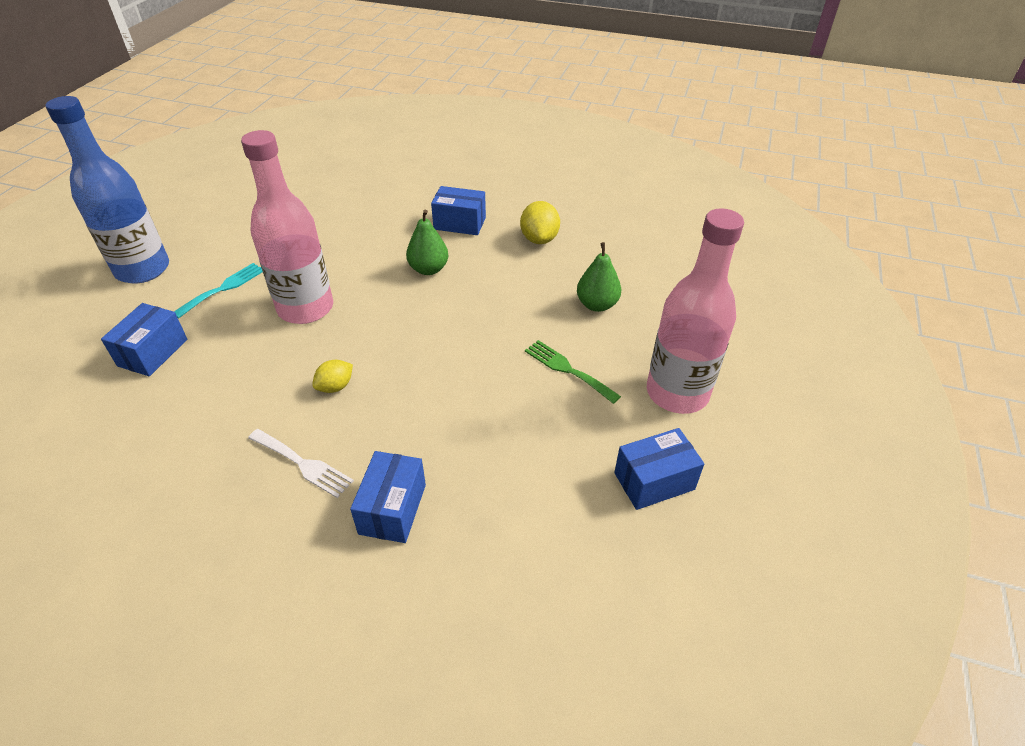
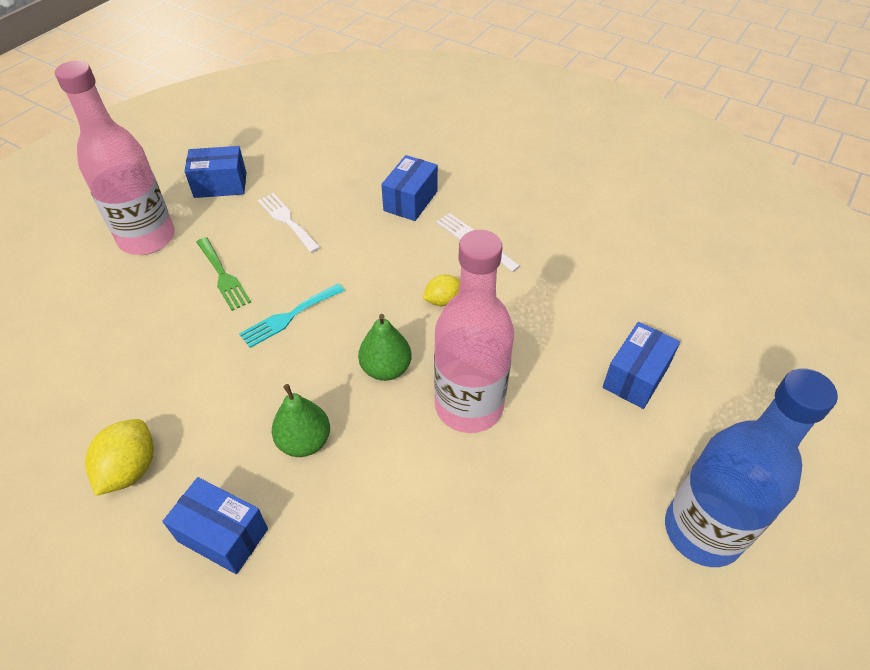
camera: 165 degrees left, 5 degrees up
(223, 288) = (576, 464): turquoise fork -> turquoise fork (289, 317)
(539, 446) = (287, 220): none -> white fork
(597, 305) = (140, 342): green pear -> green pear (386, 369)

